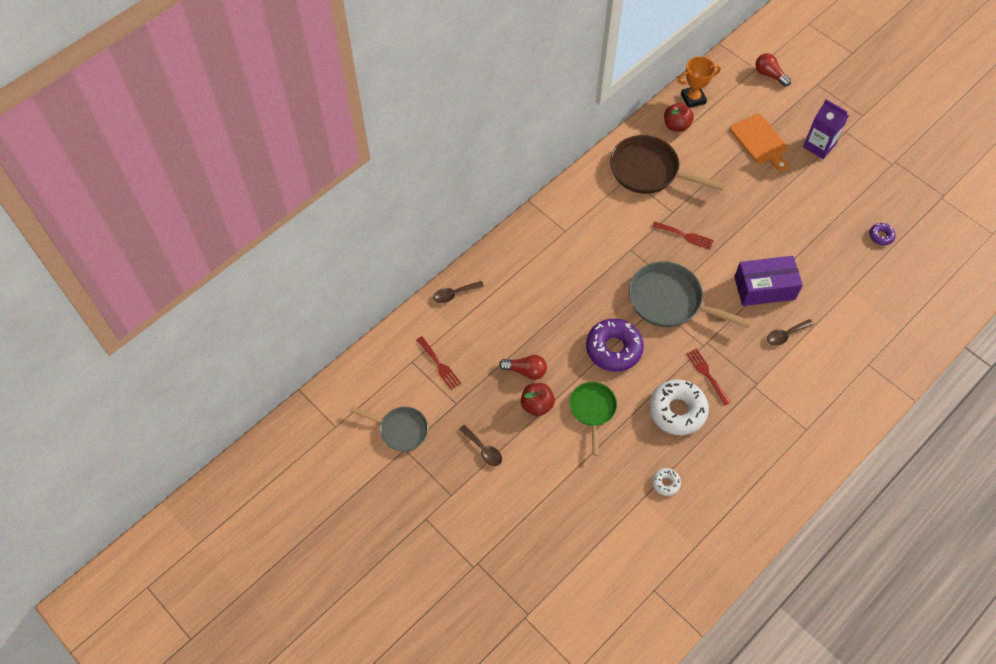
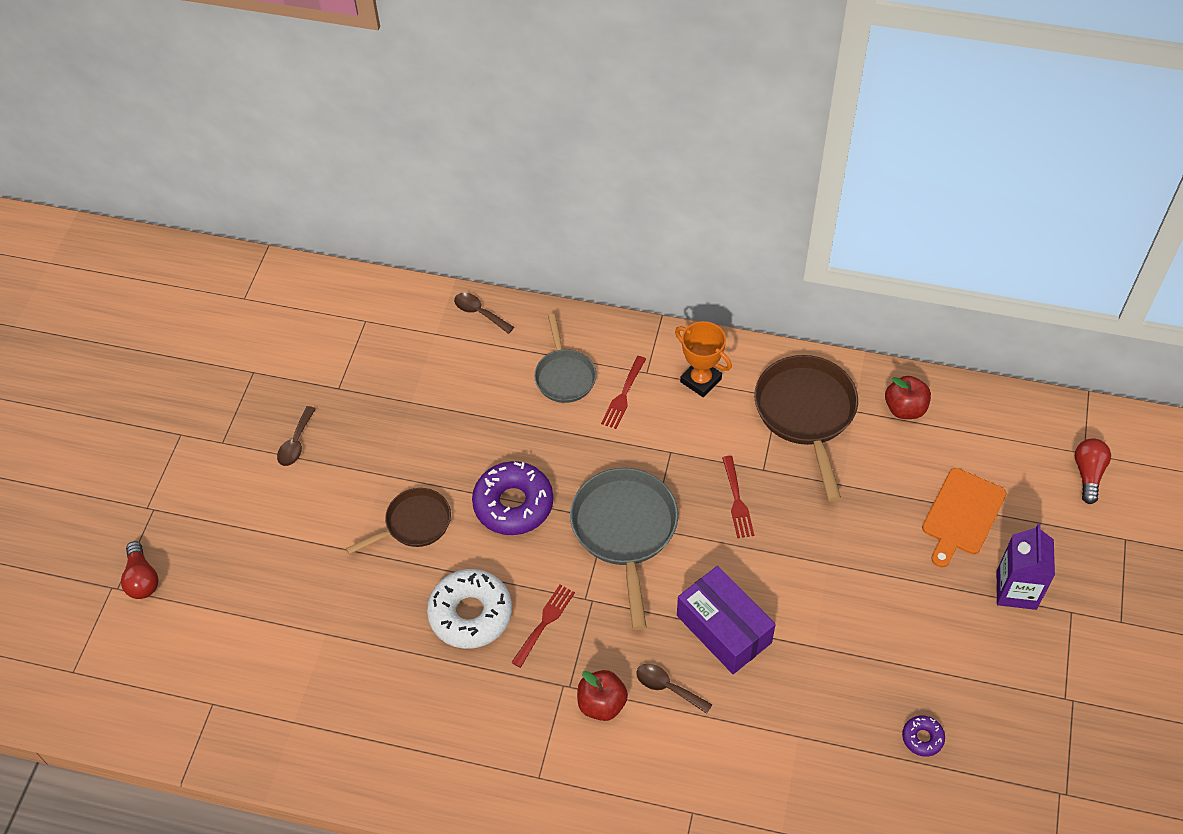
camera: 60 degrees right, 5 degrees down
(400, 430) = (274, 356): grey pan -> grey pan (564, 376)
(439, 364) = (378, 347): red fork -> red fork (623, 395)
(526, 371) = (423, 431): red light bulb -> red light bulb (142, 579)
(537, 405) = (385, 465): red apple -> red apple (602, 704)
(592, 410) = (414, 524): green pan -> brown pan
(665, 483) = (362, 649): white donut -> none
(693, 98) = (965, 406): orange trophy -> orange trophy (701, 380)

